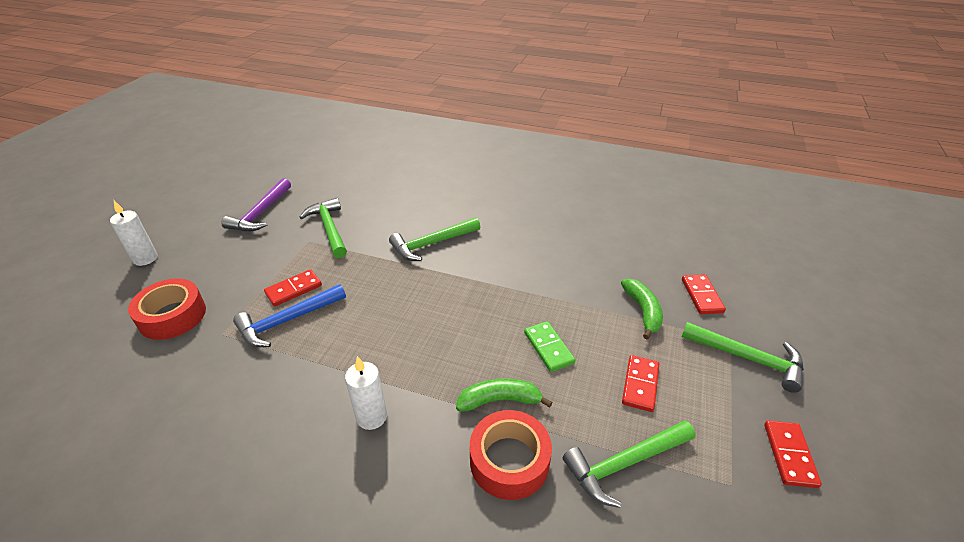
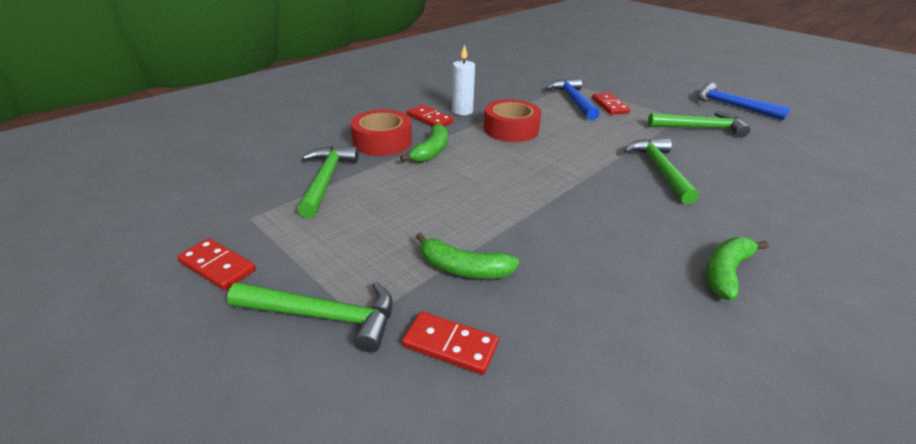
camera: 115 degrees right, 5 degrees down
(145, 258) = (668, 71): white candle -> none
(172, 316) = (598, 74): red tape -> red tape (511, 129)
(261, 213) = (732, 106): purple hammer -> blue hammer
(543, 212) = (726, 272): none -> green banana
(548, 348) = (463, 187): green domino -> none
(640, 384) = (377, 218): red domino -> red domino (429, 119)
(747, 358) = (323, 316): green hammer -> green hammer turned 135 degrees counterclockwise

